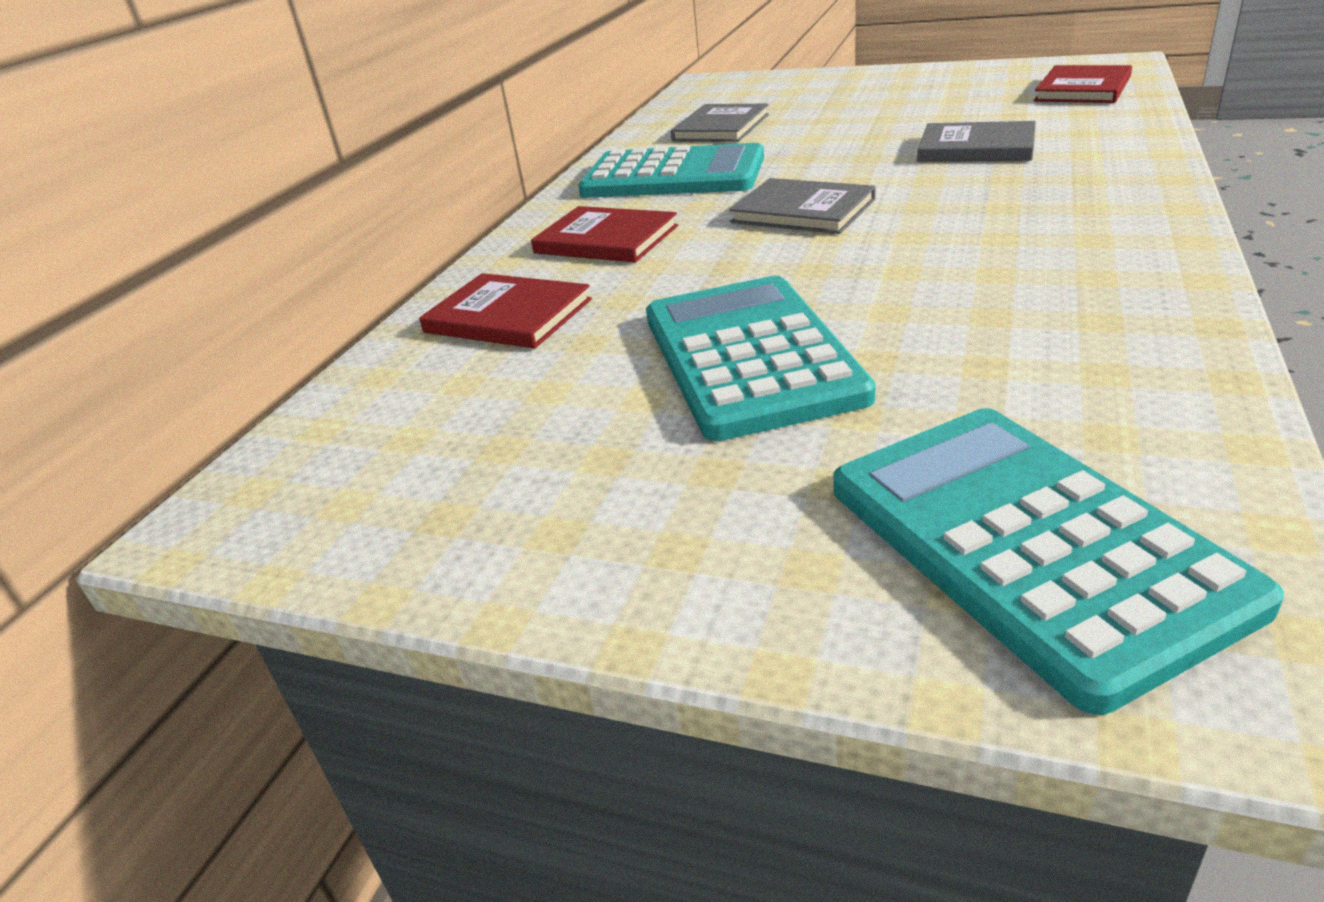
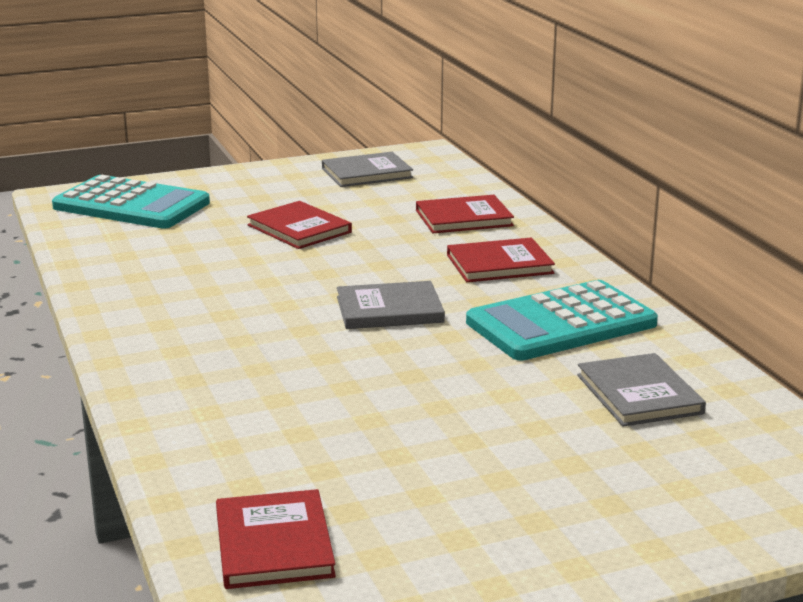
camera: 135 degrees right, 10 degrees down
(750, 356) = (299, 229): turquoise calculator -> red book
(976, 147) = (317, 404): grey book -> grey book (367, 173)

